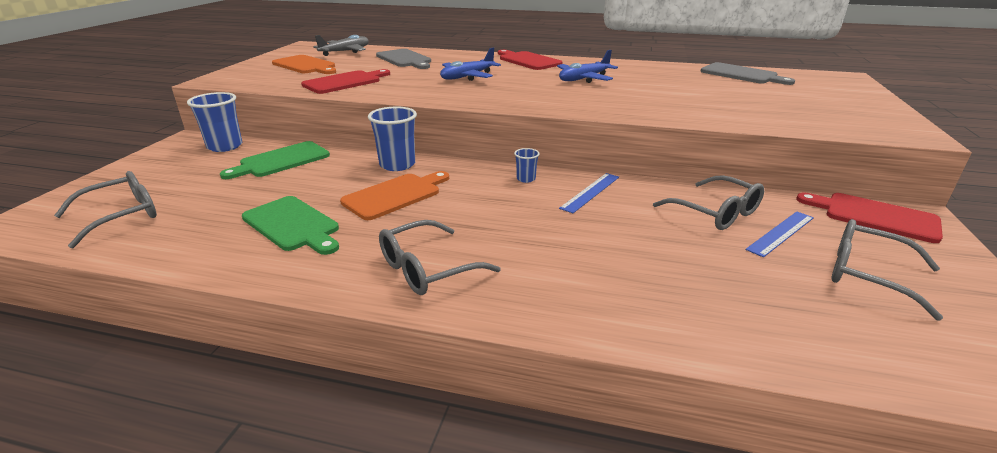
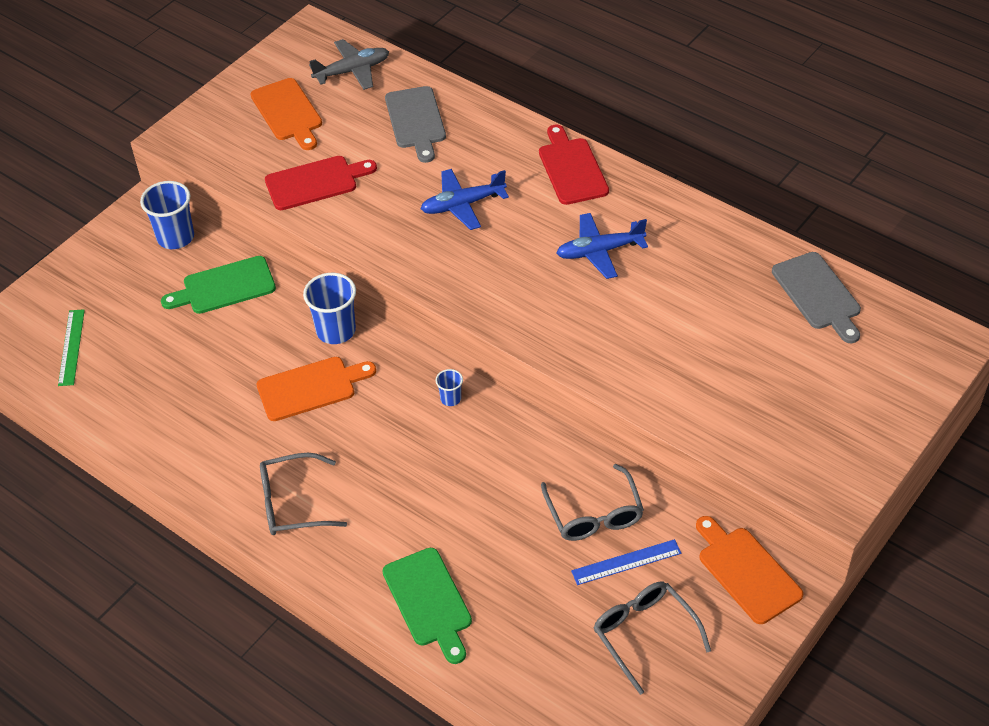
camera: 25 degrees right, 20 degrees up
(121, 216) = (71, 347): grey glasses -> green ruler
(293, 225) = (207, 407): green cutting board -> green cutting board (429, 601)
(590, 192) = (499, 442): blue ruler -> none
(874, 216) = (746, 571): red cutting board -> orange cutting board

